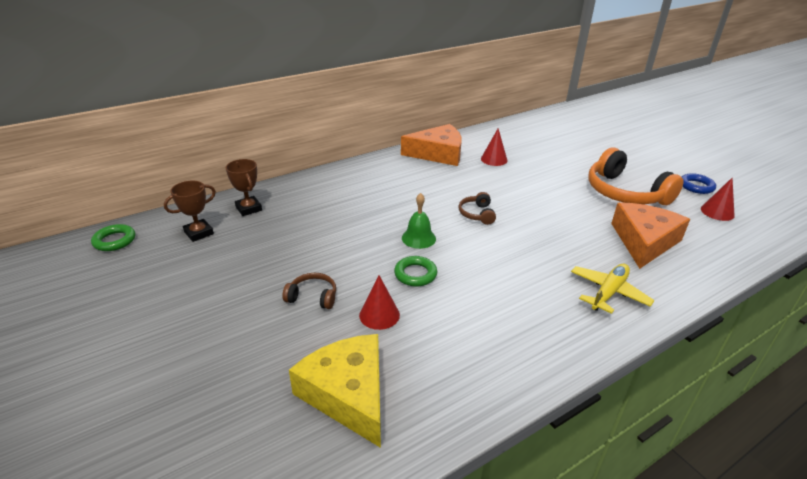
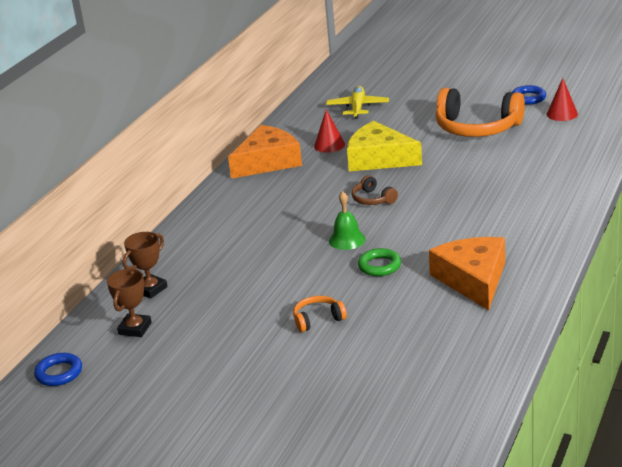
camera: 30 degrees left, 5 degrees down
(114, 241) = (59, 373): green ring -> blue ring
(249, 208) = (150, 289): brown trophy -> brown trophy turned 75 degrees counterclockwise
(313, 297) = (318, 319): brown headphones -> orange headphones
(348, 394) = (429, 356): yellow cheese -> yellow cheese (379, 159)
(379, 315) = (387, 304): red cone -> none
(608, 293) = (537, 210): yellow plane -> yellow plane (357, 107)
(644, 241) = (528, 162): orange cheese -> orange cheese (473, 280)

